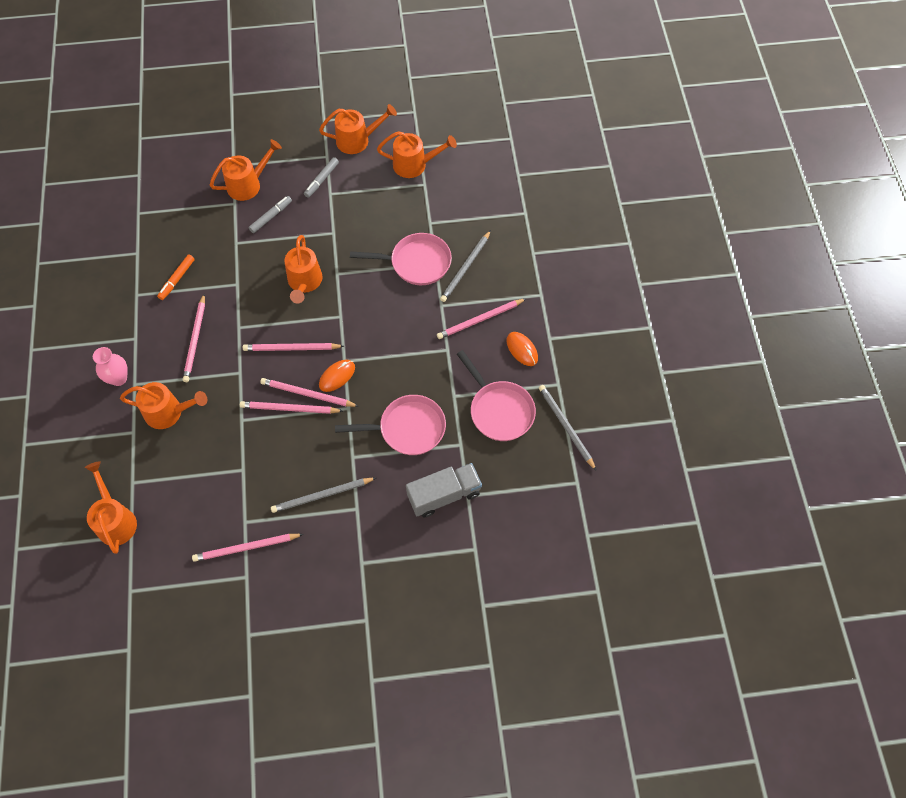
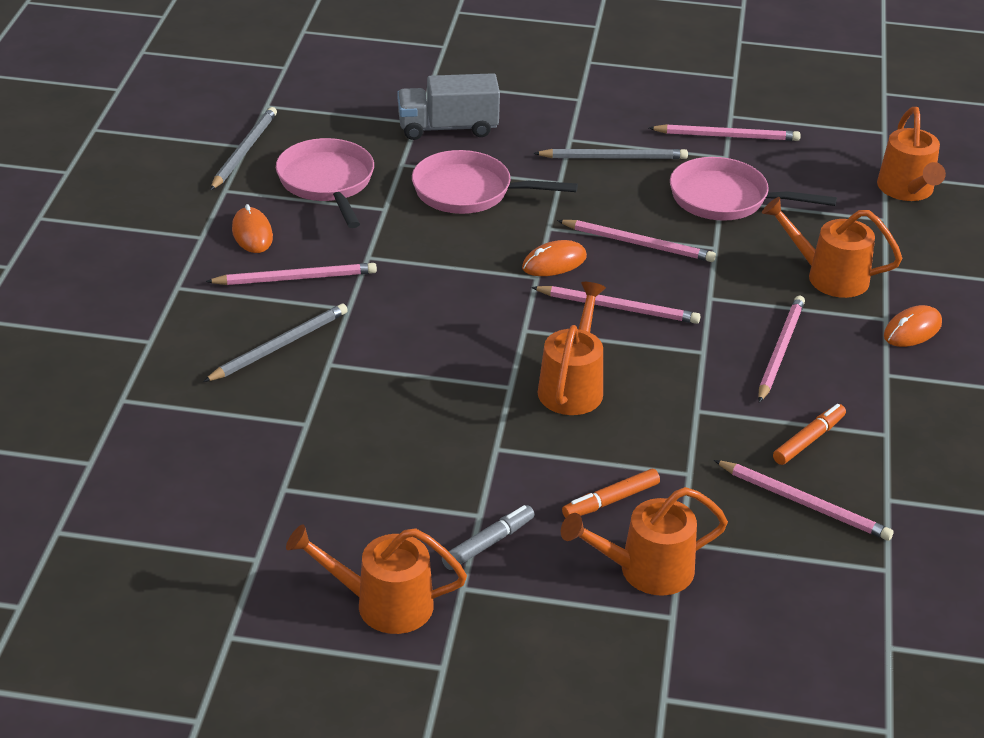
camera: 165 degrees left, 25 degrees down
(118, 378) = (912, 330): pink vase -> orange mouse
(271, 217) = (611, 501): grey marker -> orange marker
(307, 394) = (606, 253): pink pencil -> pink pencil (804, 503)
(415, 165) = (283, 527): orange watering can -> none
(416, 263) = (361, 371): pink pan -> pink pan (725, 199)
(566, 426) = (244, 151): grey pencil -> grey pencil turned 150 degrees counterclockwise

